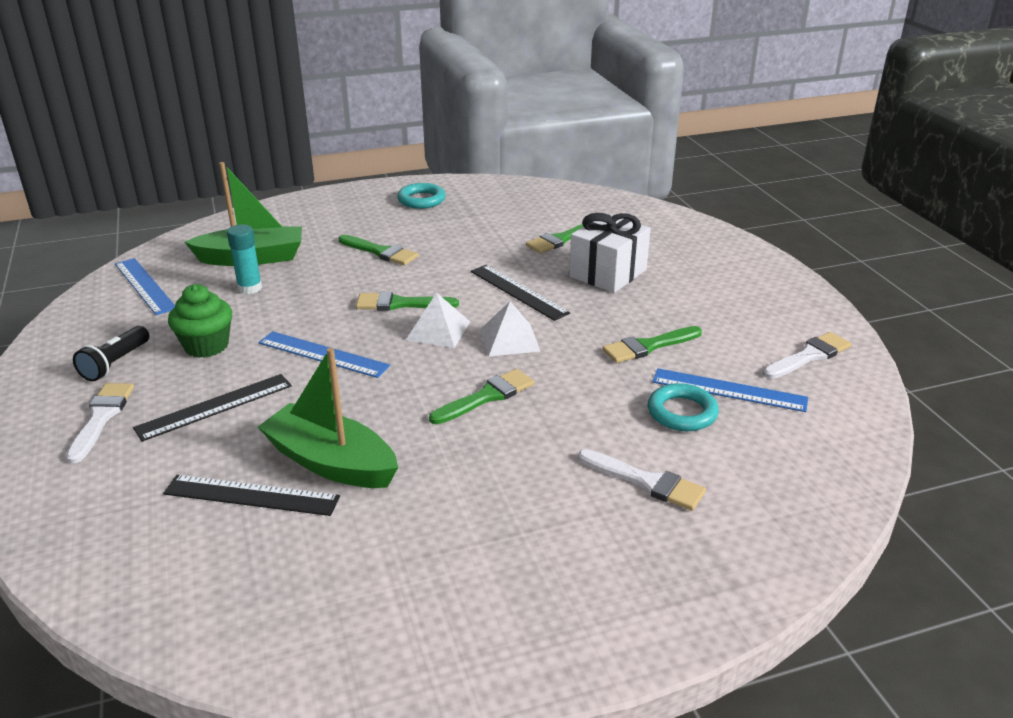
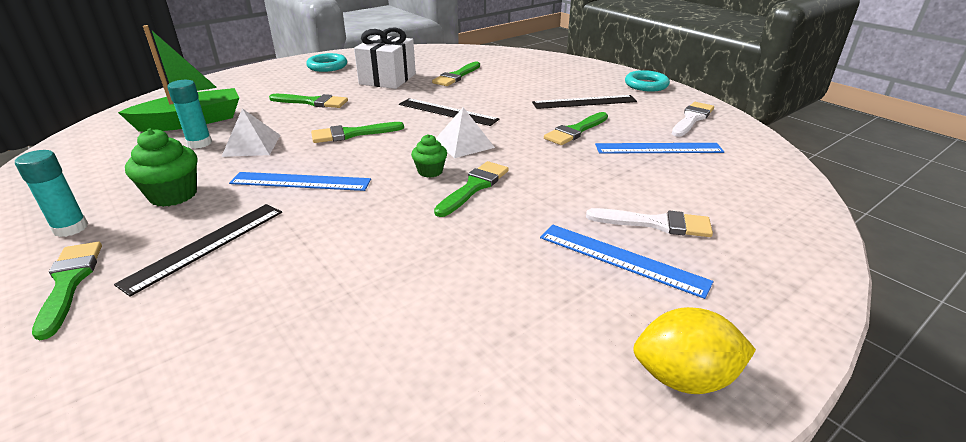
camera: 20 degrees left, 0 degrees up
(101, 418) = (69, 283): white brush -> green brush
(115, 364) = (70, 228): black flashlight -> turquoise glue stick
(144, 286) = (83, 157): blue ruler -> blue ruler (621, 259)
(251, 495) = (289, 321): black ruler -> black ruler (584, 102)
(331, 462) = (360, 270): green boat -> none
(438, 330) = (398, 147): white pyramid -> white pyramid (252, 145)
(453, 368) = (430, 171): none -> green cupcake
(547, 633) = (684, 378): none -> yellow lemon
(608, 273) = (508, 91): white gift -> white gift (387, 79)
(682, 412) = (638, 169): turquoise ring -> turquoise ring (646, 85)

